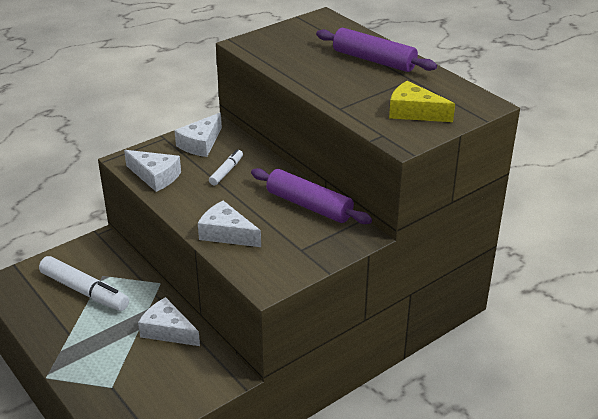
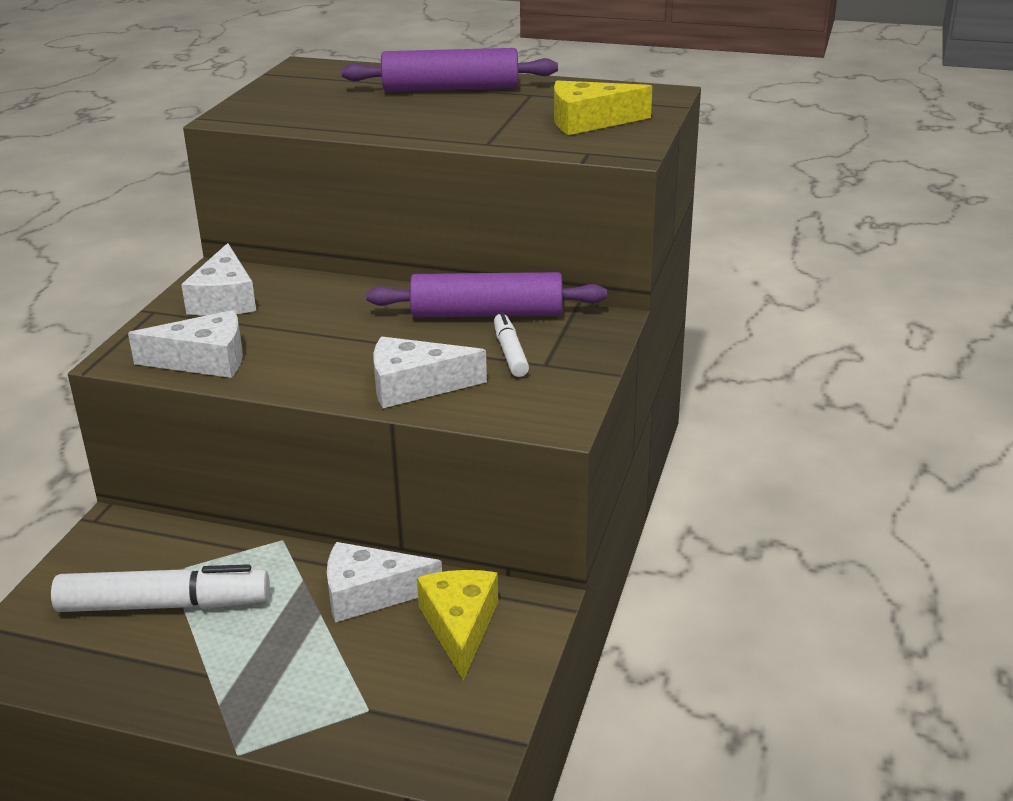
camera: 35 degrees left, 5 degrees down
(188, 369) = (460, 626): none -> yellow cheese
(226, 171) = (312, 317): white marker -> white marker (510, 352)

